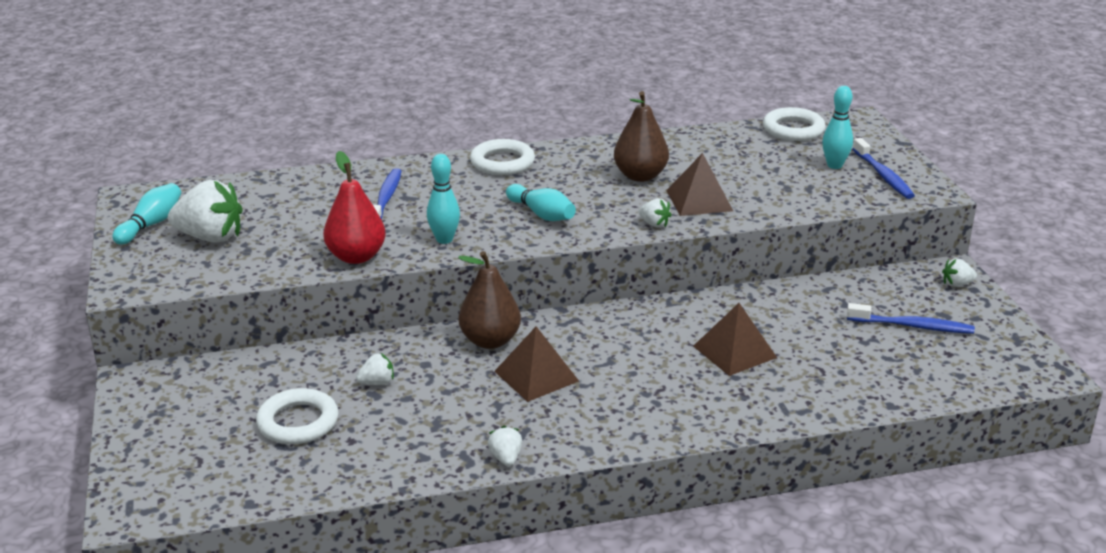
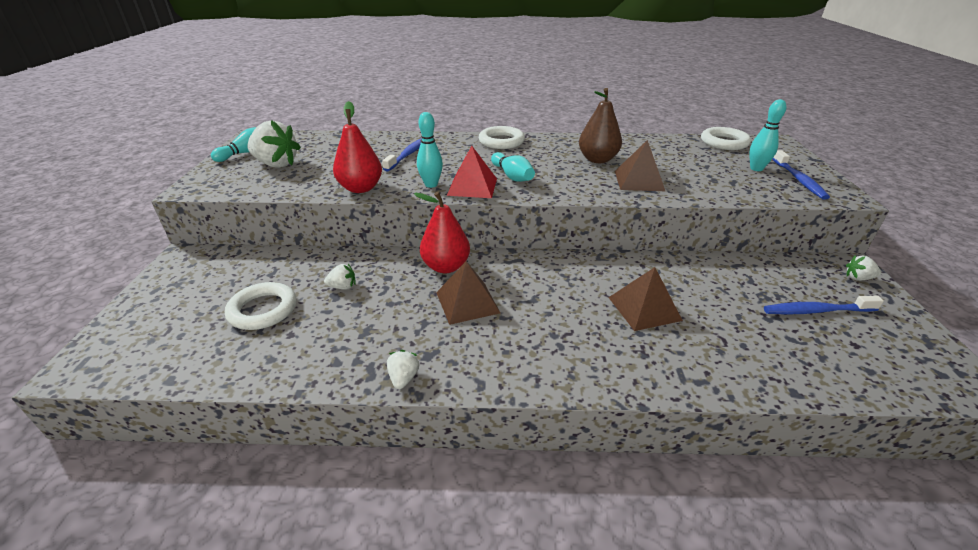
camera: 15 degrees right, 5 degrees up
(490, 341) = (446, 266): brown pear -> red pear
(498, 235) = (472, 186): none -> red pyramid
(654, 224) = (597, 193): white strawberry -> none
(912, 326) = (816, 311): blue toothbrush -> blue toothbrush turned 150 degrees clockwise

